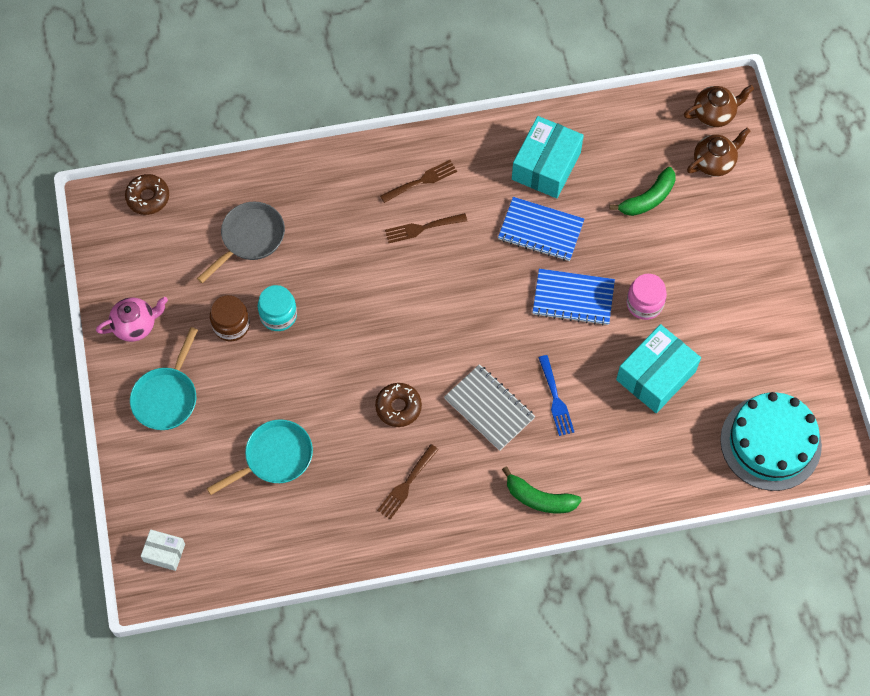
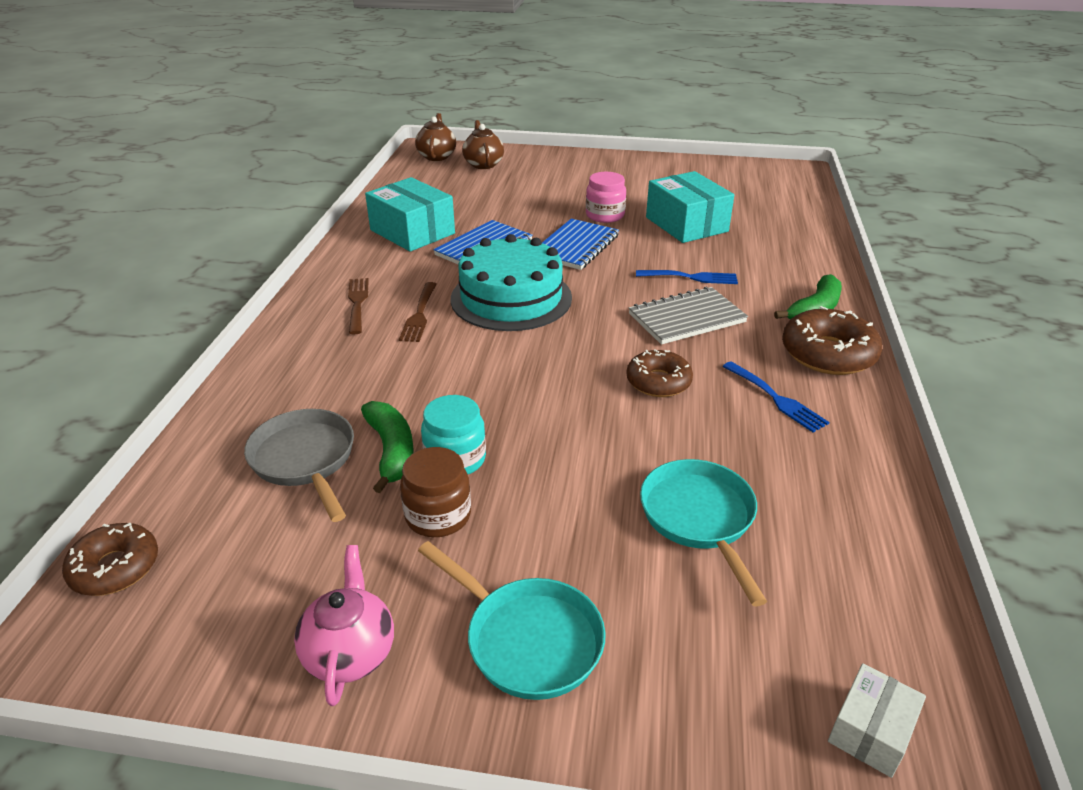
camera: 70 degrees left, 30 degrees down
(406, 484) = (776, 399): brown fork -> blue fork
(477, 513) = (828, 354): none -> brown donut
(648, 199) = (494, 194): green banana -> green banana (391, 451)
(770, 442) = (776, 191): turquoise cake -> turquoise cake (511, 298)

